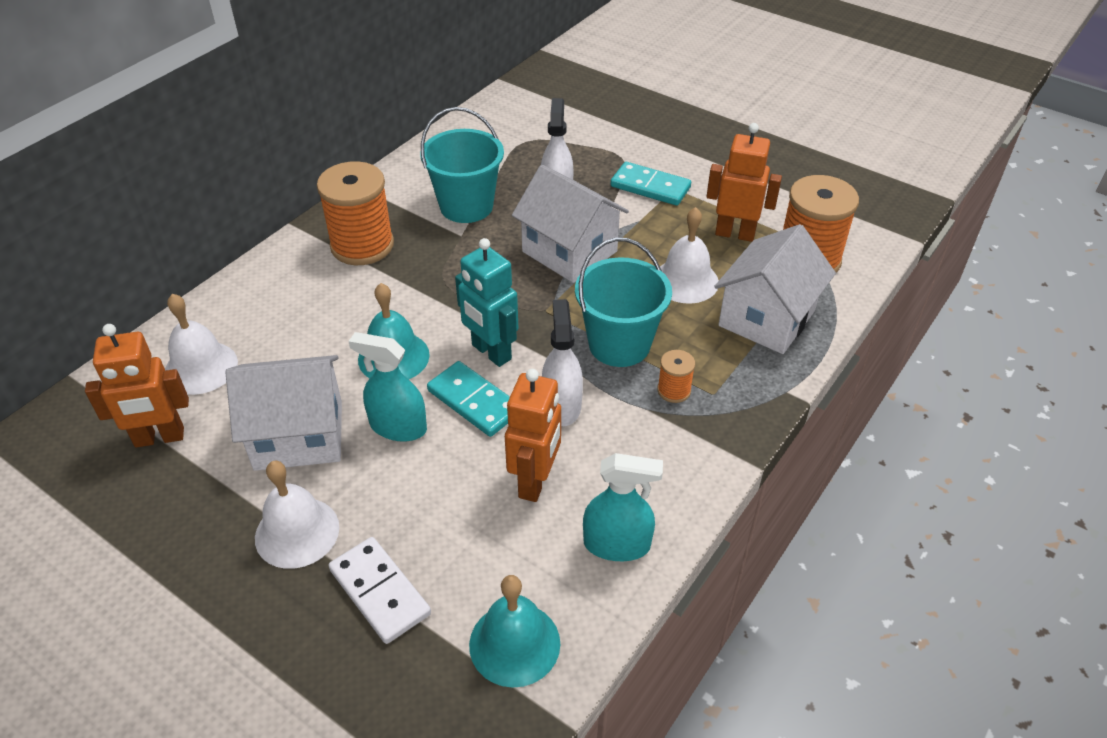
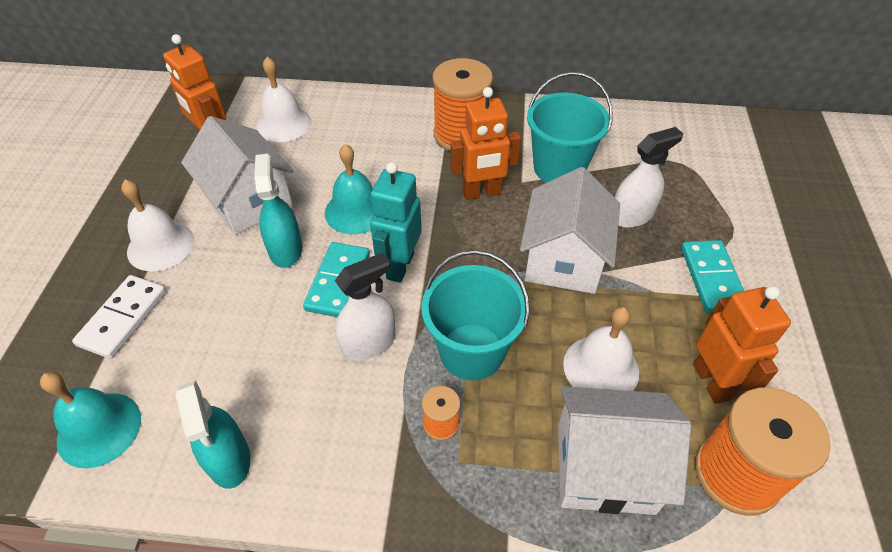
camera: 60 degrees right, 5 degrees up
(535, 481) = (272, 364): orange robot -> orange robot (481, 193)

